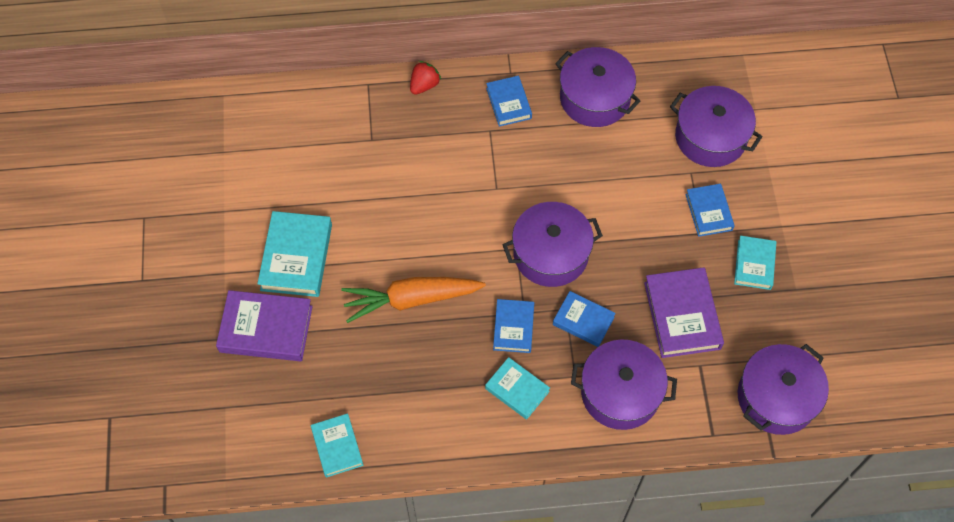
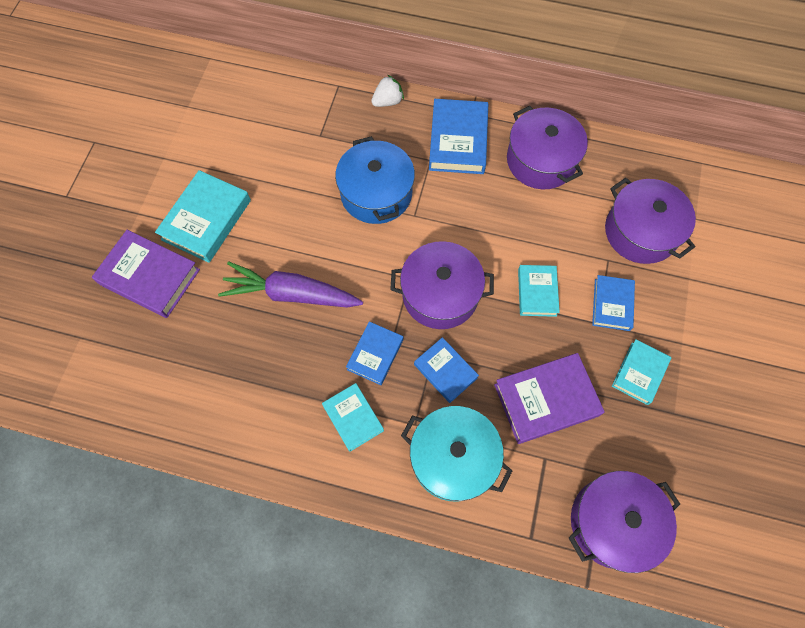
camera: 20 degrees right, 5 degrees up
(337, 447) = (161, 412): turquoise book -> turquoise book (537, 292)
(411, 299) = (291, 294): orange carrot -> purple carrot
(424, 85) = (388, 101): red strawberry -> white strawberry
(451, 179) = (376, 193): none -> blue pot
(509, 103) = (458, 141): blue book -> blue book, size x1.63
(620, 392) = (453, 458): purple pot -> turquoise pot
(682, 315) = (546, 400): purple book -> purple book turned 60 degrees clockwise

